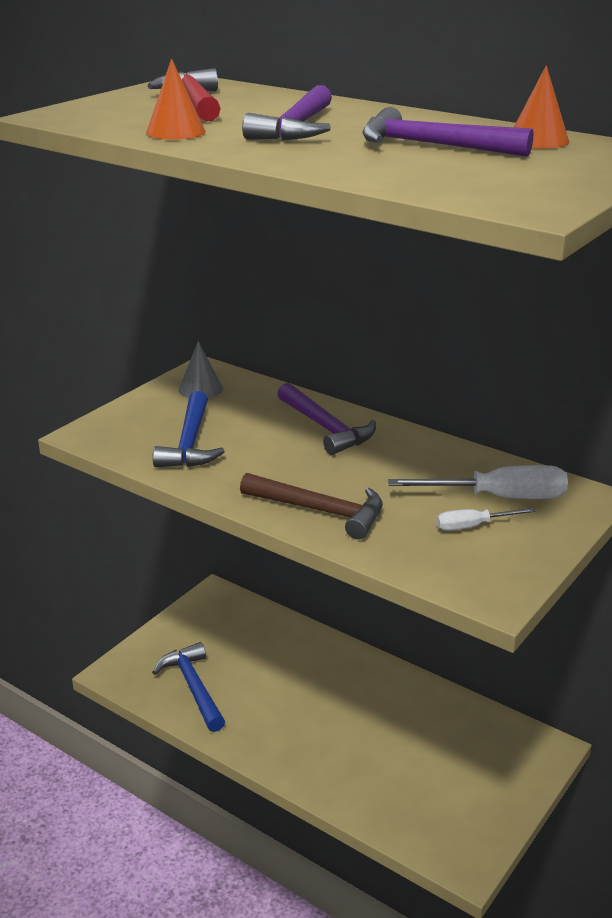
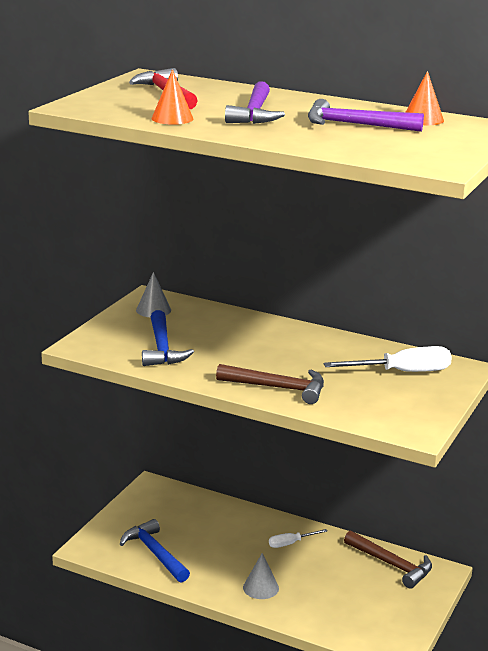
camera: 10 degrees left, 5 degrees down
(310, 749) = (261, 587): none -> grey cone
(326, 428) = (261, 333): purple hammer -> none
(473, 526) = (390, 391): white screwdriver -> white screwdriver (291, 543)
(485, 731) = (392, 565): none -> brown hammer

